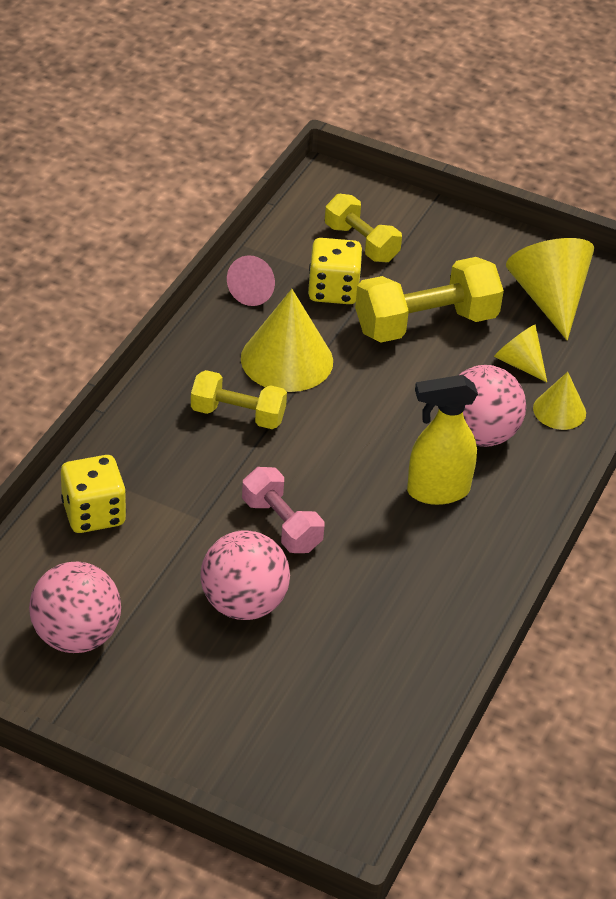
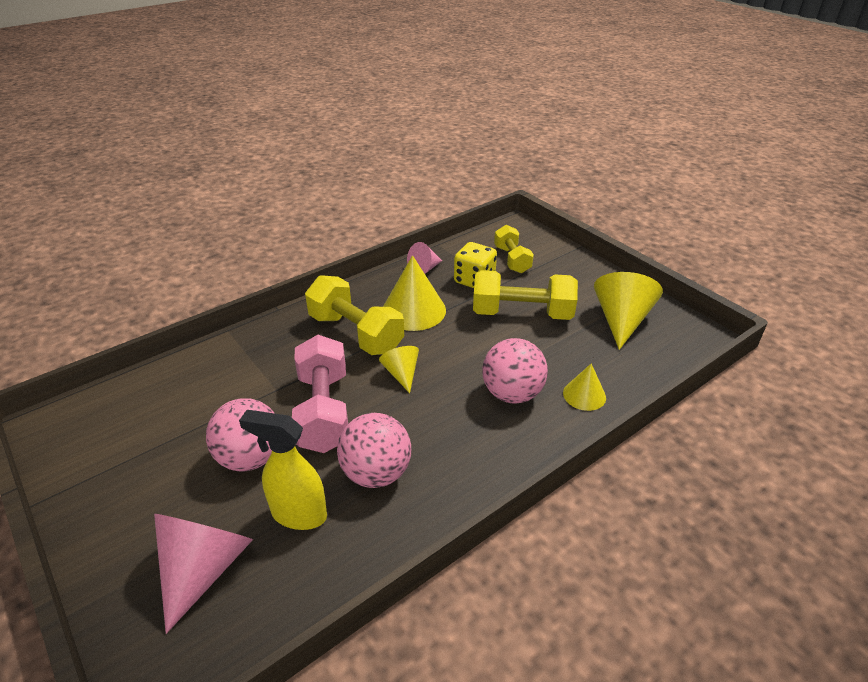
camera: 30 degrees right, 5 degrees down
(76, 636) = (126, 440): pink ball -> pink ball (376, 473)
(94, 513) = (215, 365): yellow dice -> none
(238, 415) = (356, 333): yellow dumbbell -> yellow dumbbell, size x1.61
(281, 525) = (323, 411): pink dumbbell -> pink dumbbell, size x1.61
(296, 721) = (204, 568): none -> pink cone
(437, 491) = (451, 423): yellow spray bottle -> yellow spray bottle (298, 514)
(519, 363) = (573, 354): yellow cone -> yellow cone (401, 374)

